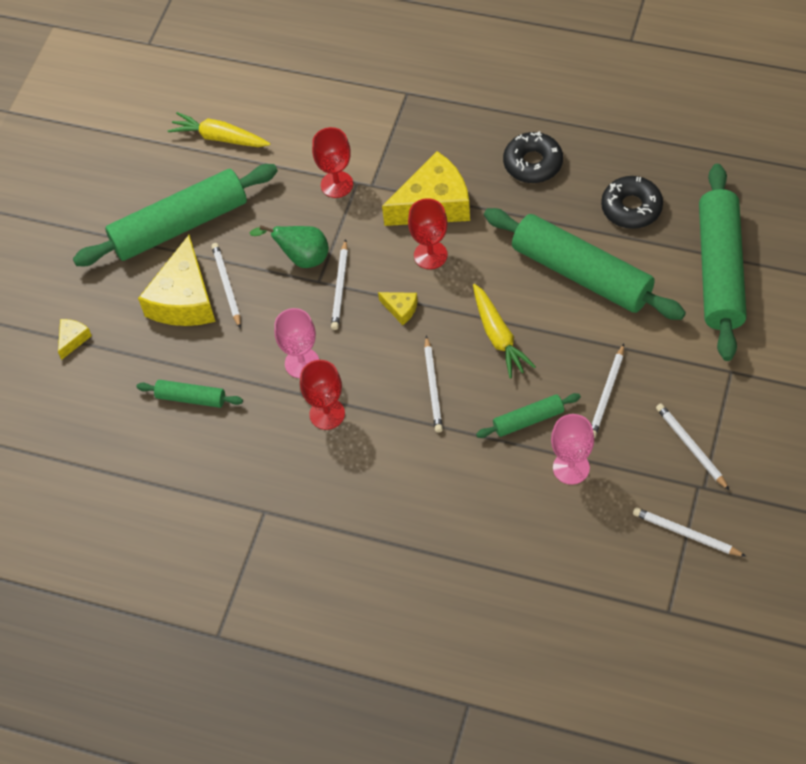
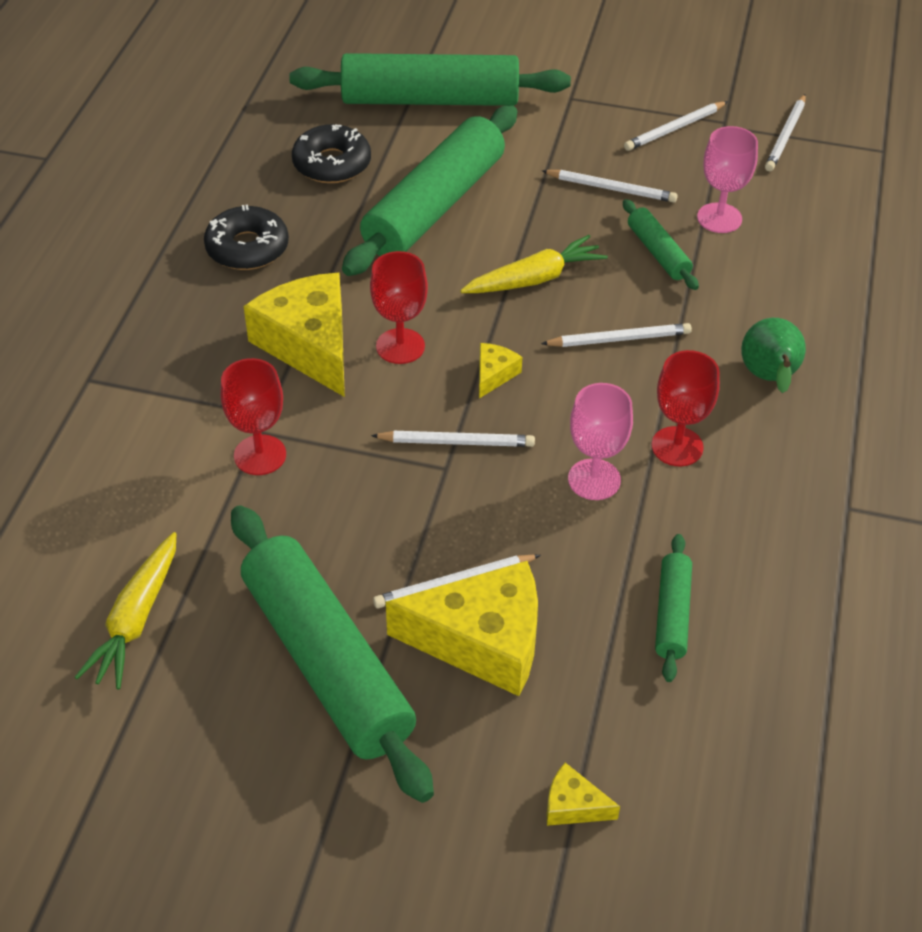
camera: 100 degrees left, 10 degrees down
(302, 258) = (401, 490): green pear -> green pear (769, 378)

